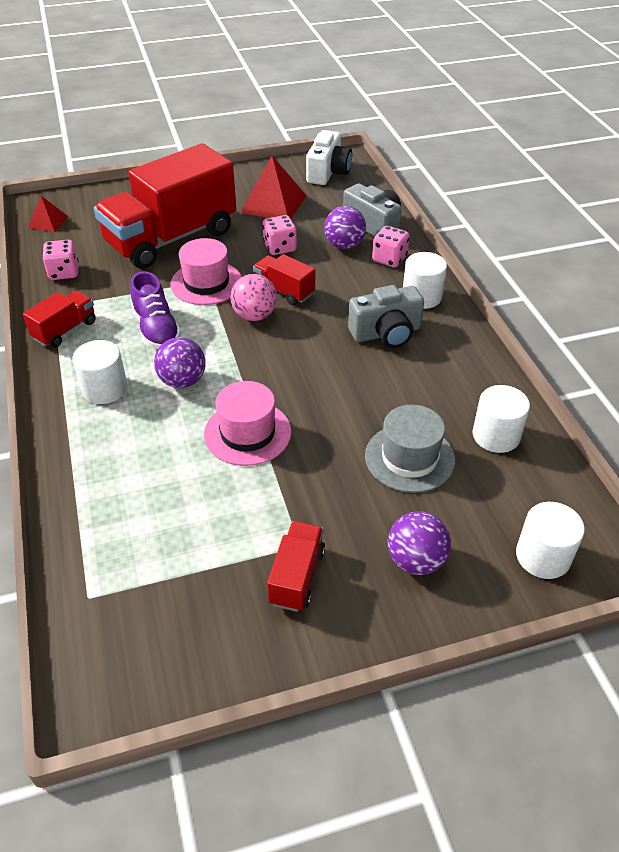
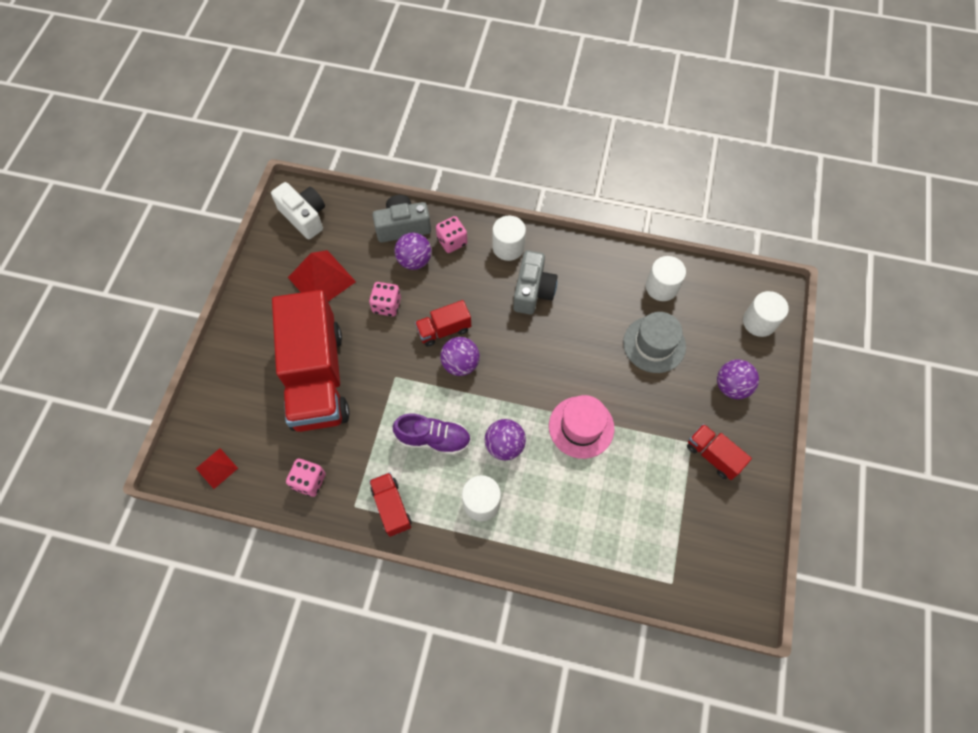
camera: 60 degrees left, 20 degrees up
(206, 283) = (398, 379): pink hat -> none
(254, 315) = (460, 364): pink ball -> purple ball

